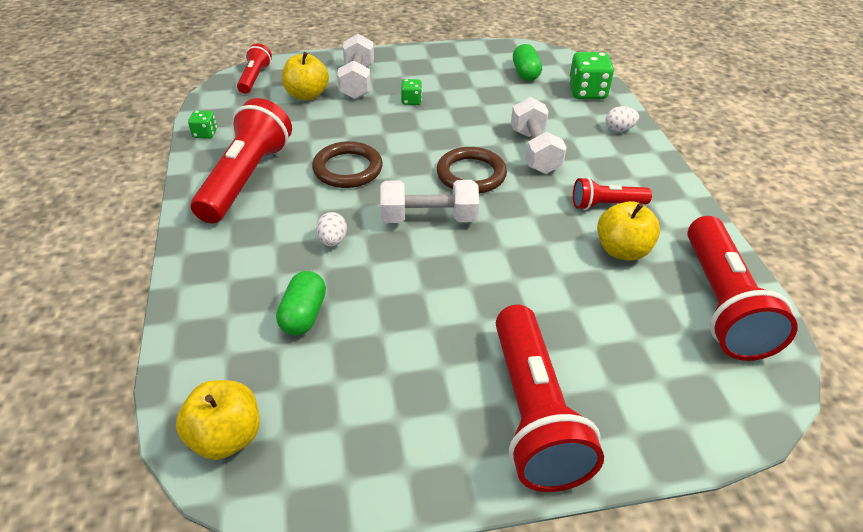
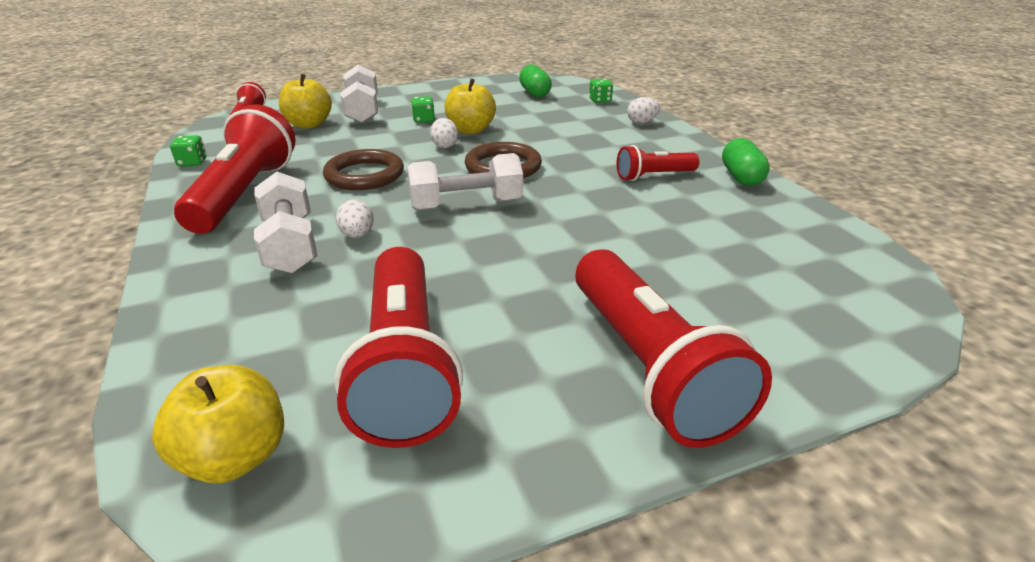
camera: 10 degrees left, 10 degrees down
(303, 315) = (331, 307): green capsule -> green capsule (741, 177)
(424, 139) = (445, 146): none -> white egg
(534, 151) = (563, 144): white dumbbell -> white dumbbell (290, 245)
(587, 92) = (600, 101): green dice -> green dice, size x0.54
(622, 250) = (686, 209): yellow apple -> yellow apple (470, 130)
(722, 304) = (811, 240): red flashlight -> red flashlight (405, 366)

